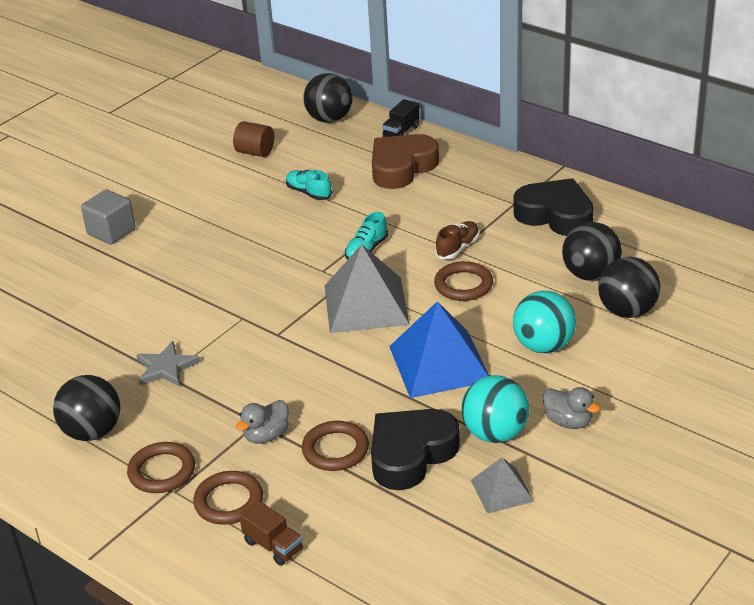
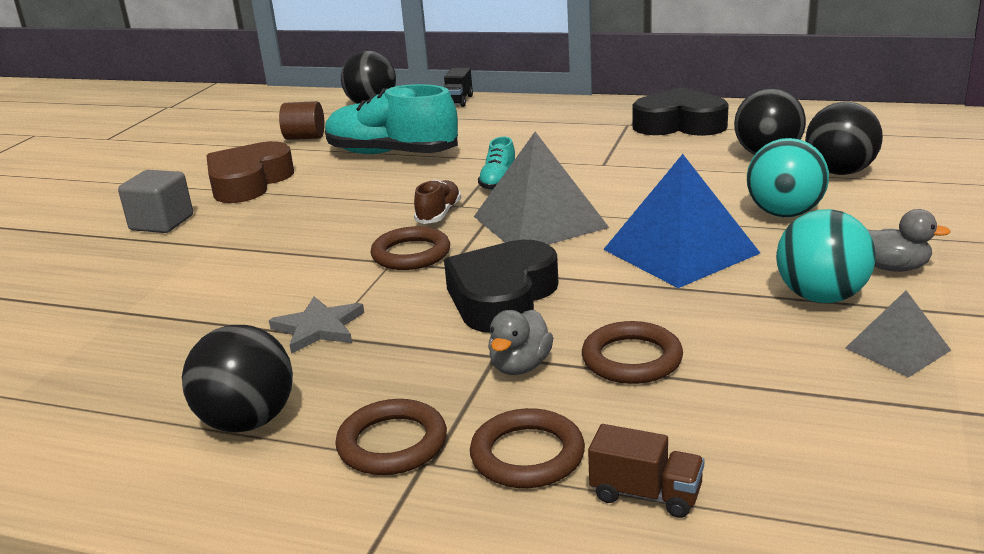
camera: 20 degrees left, 10 degrees down
(309, 193) = (392, 154): turquoise shoe -> turquoise shoe, size x2.11
(402, 167) = (481, 122): brown heart -> brown heart (249, 182)
(411, 454) = (738, 340): black heart -> black heart (502, 298)
(458, 248) = (601, 162): brown shoe -> brown shoe (439, 214)
(463, 285) = (638, 186): brown ring -> brown ring (411, 254)

